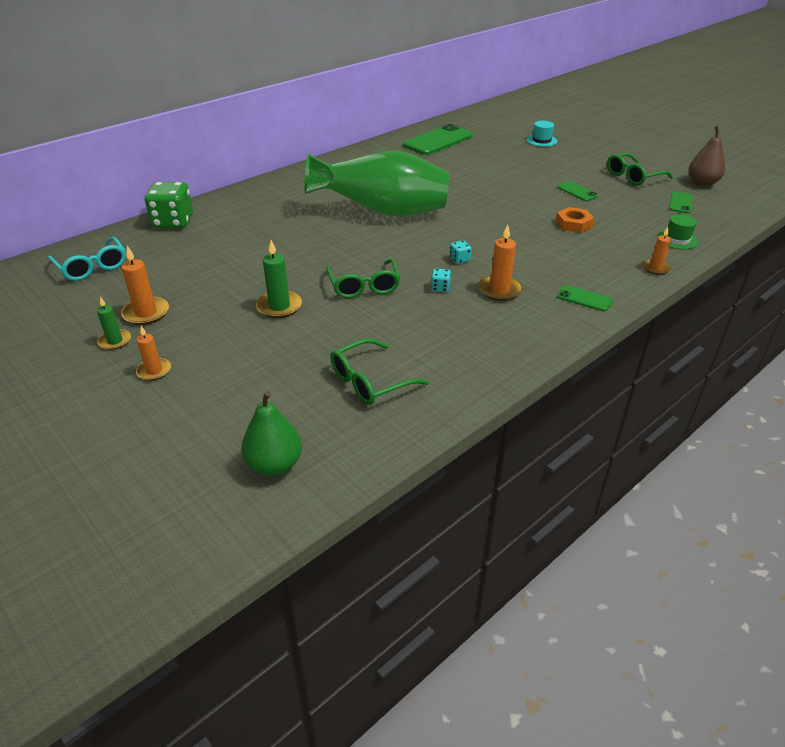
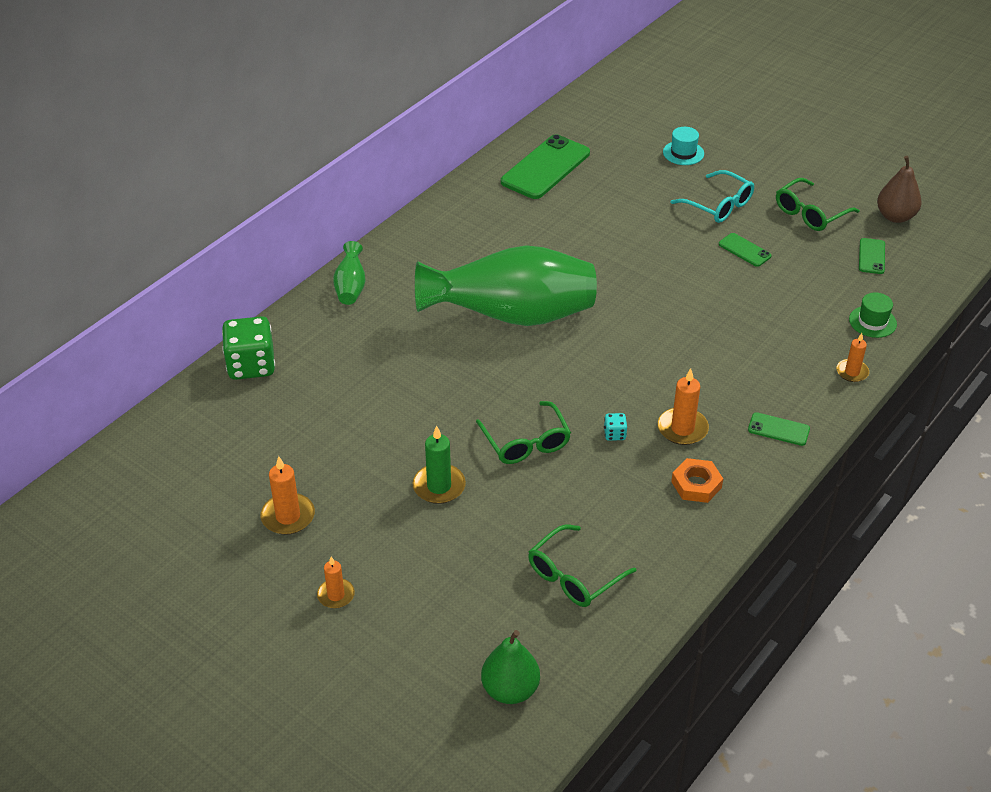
camera: 10 degrees left, 5 degrees up
(92, 267) = (186, 454): turquoise glasses -> turquoise glasses (718, 205)
(115, 341) = (271, 561): green candle -> none
(270, 188) = (351, 287): none -> green vase
(459, 259) = (626, 386): turquoise dice -> none
(573, 224) = (749, 309): orange nut -> orange nut (696, 484)

